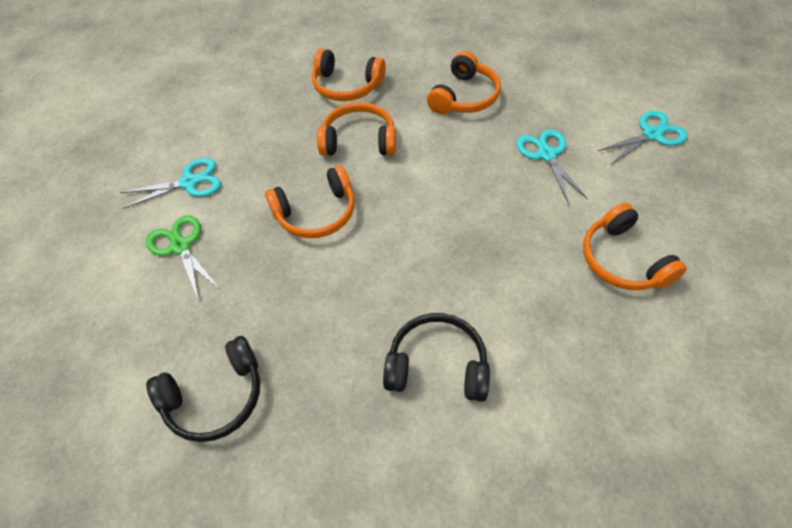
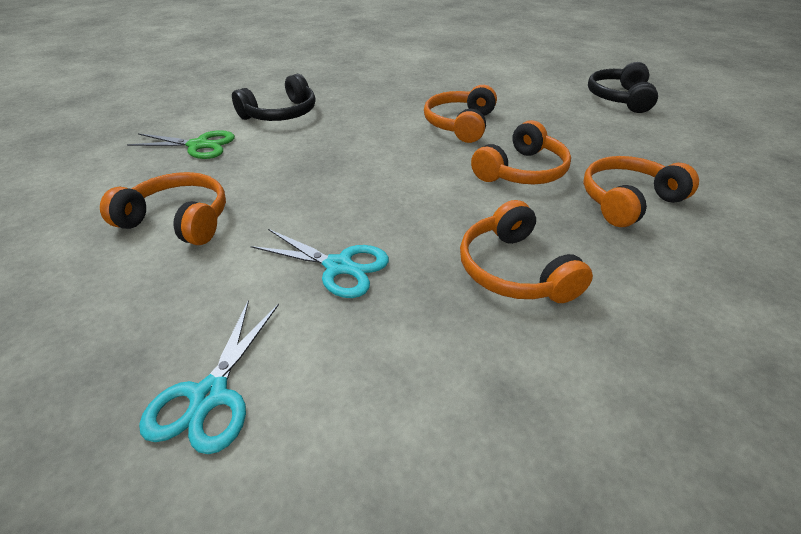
camera: 130 degrees right, 15 degrees down
(180, 246) = (498, 82): green scissors -> green scissors (199, 145)
(189, 182) = (560, 97): turquoise scissors -> none
(215, 396) = (379, 66): black headphones -> black headphones (619, 98)

